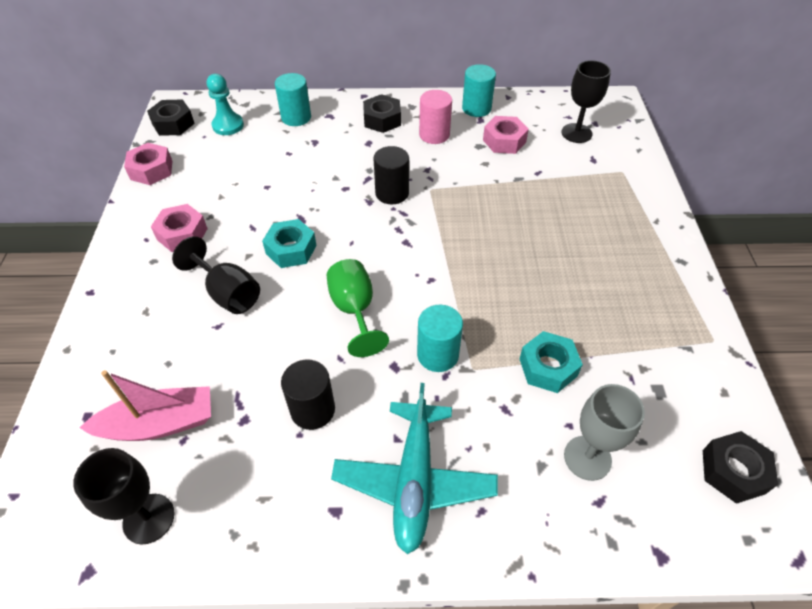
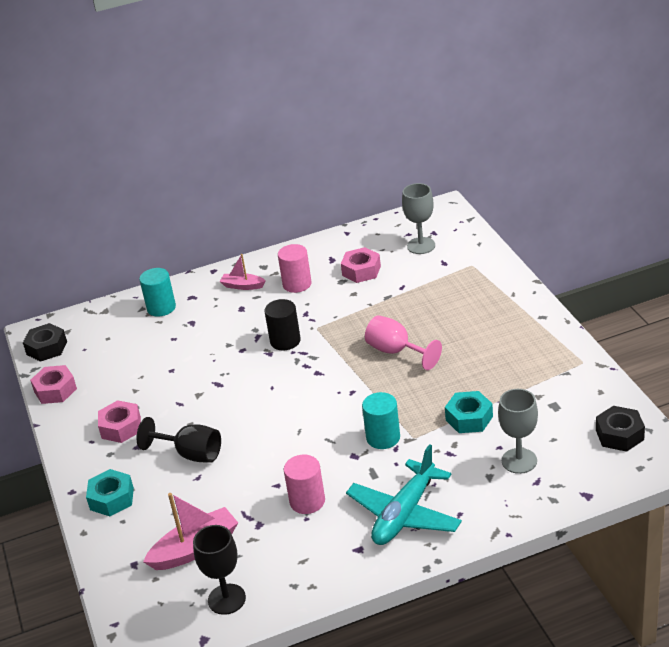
camera: 15 degrees left, 15 degrees down
(228, 125) = (101, 333): turquoise pawn -> none
(291, 249) = (224, 408): turquoise nut -> turquoise nut (112, 498)
(312, 410) = (307, 501): black cylinder -> pink cylinder
(354, 310) = (302, 431): green goblet -> none
(382, 120) = (243, 286): black nut -> pink boat
(414, 480) = (404, 514): turquoise plane -> turquoise plane turned 45 degrees clockwise
(476, 108) = (323, 251): turquoise cylinder -> none
(500, 247) = (396, 352): none -> pink goblet
(576, 133) = (421, 246): black goblet -> grey goblet

